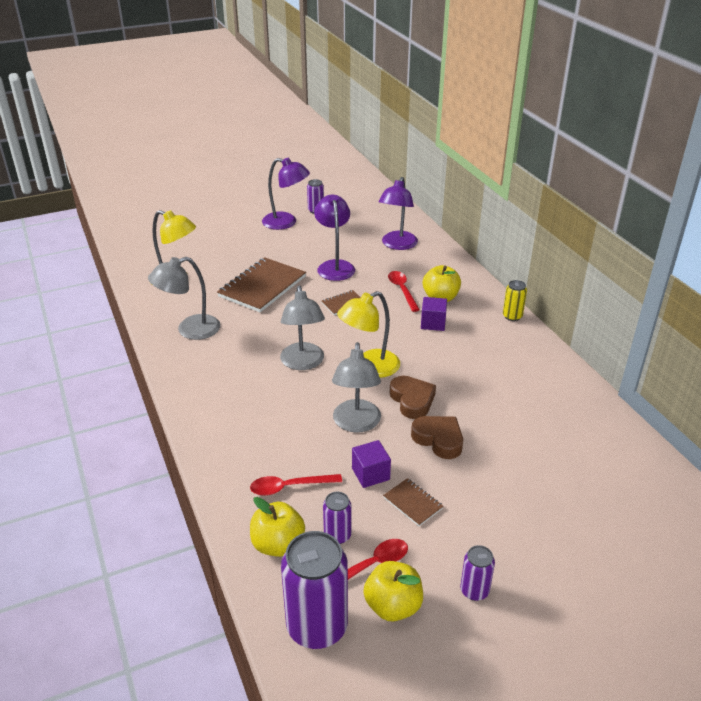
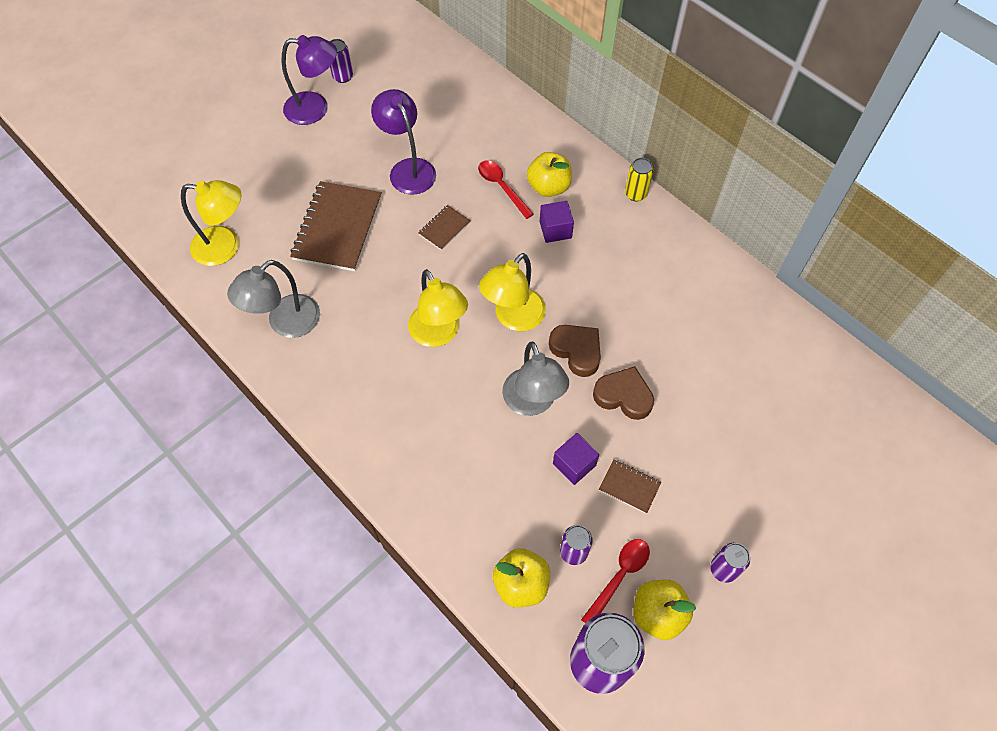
camera: 20 degrees left, 25 degrees up
(289, 487) = (500, 509): red spoon -> none
(303, 363) = (439, 334): grey lamp -> yellow lamp
(397, 245) = (466, 112): purple lamp -> none

